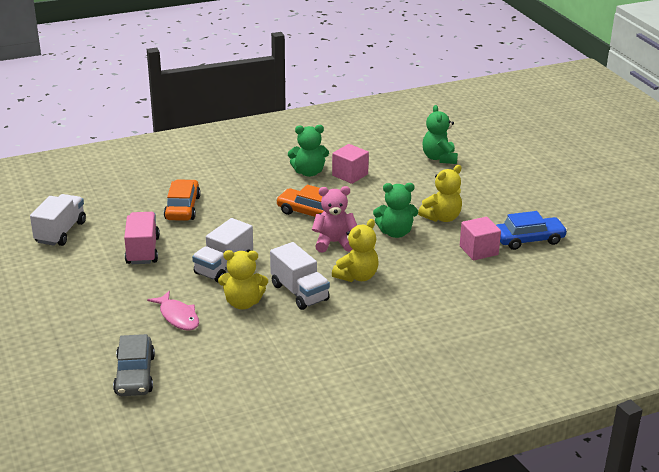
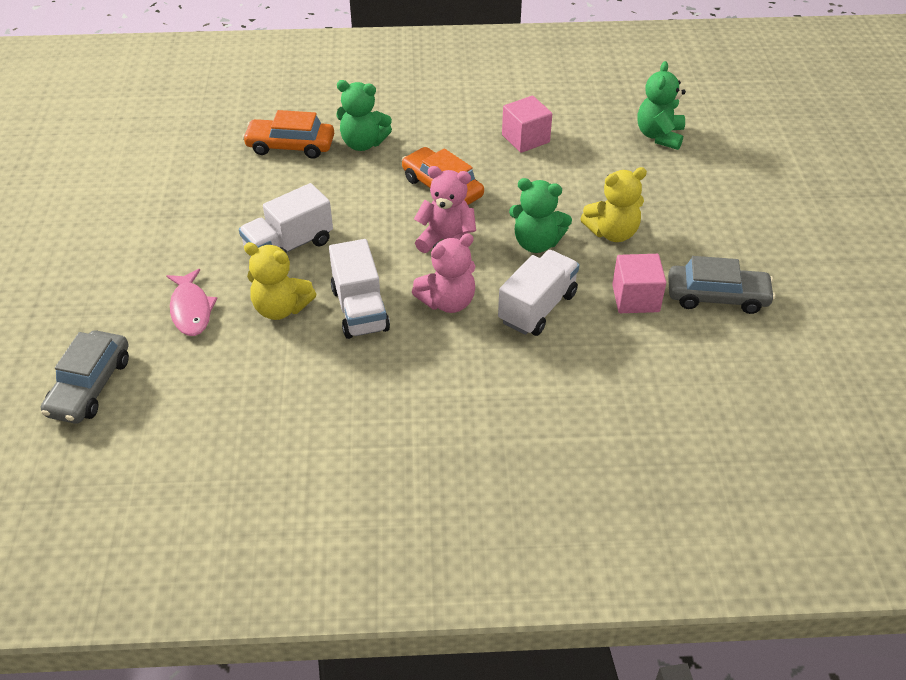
camera: 20 degrees right, 15 degrees up
(60, 232) = (131, 151): white truck -> white truck (537, 308)
(142, 250) = (207, 199): pink truck -> none
(182, 208) = (290, 146): orange car -> orange car turned 105 degrees counterclockwise
(308, 172) = (474, 124): green teddy bear -> green teddy bear (363, 143)
(357, 276) = (448, 302): yellow teddy bear -> pink teddy bear
(529, 240) = (717, 297): blue car -> grey car

